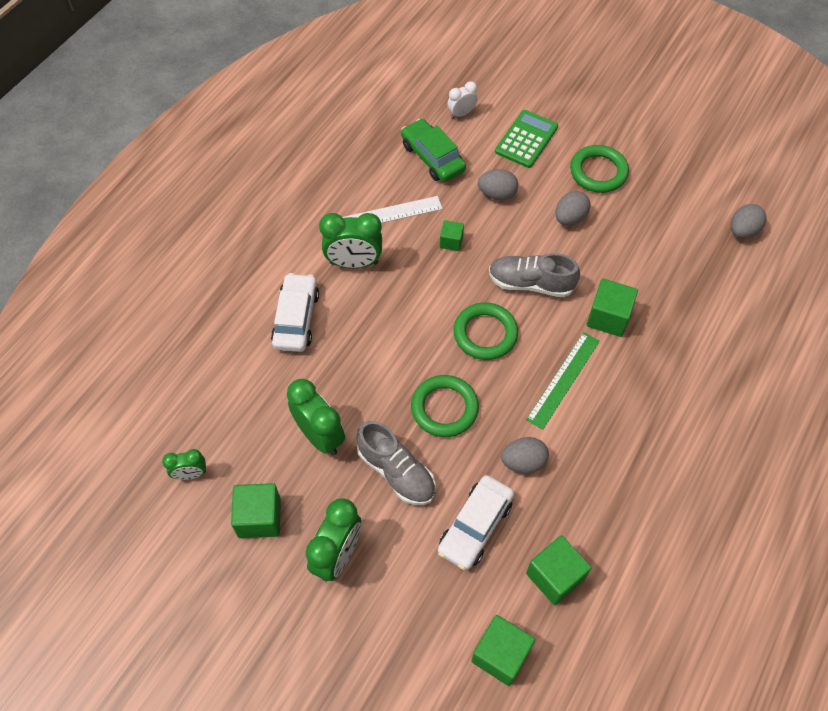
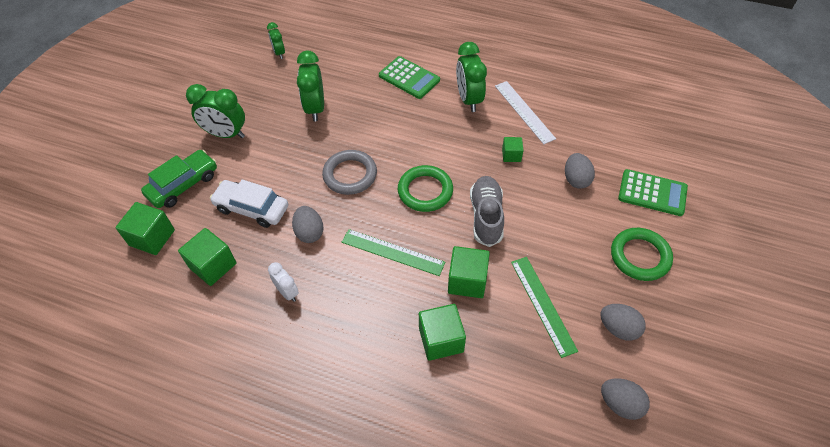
camera: 80 degrees right, 5 degrees down
(259, 518) = (251, 91): green cube -> green cube (441, 340)
(296, 318) = (409, 78): white car -> green calculator
(320, 436) = (315, 108): green clock -> green clock turned 135 degrees clockwise
(396, 472) = (292, 155): grey shoe -> none
(432, 157) = (597, 129): green car -> green car (183, 184)
(444, 408) = (350, 175): green ring -> grey ring
(461, 114) = (658, 141): white clock -> white clock (287, 292)
(570, 218) = (571, 238): grey egg -> grey egg (618, 328)
(642, 261) = (543, 305): none -> green ruler

